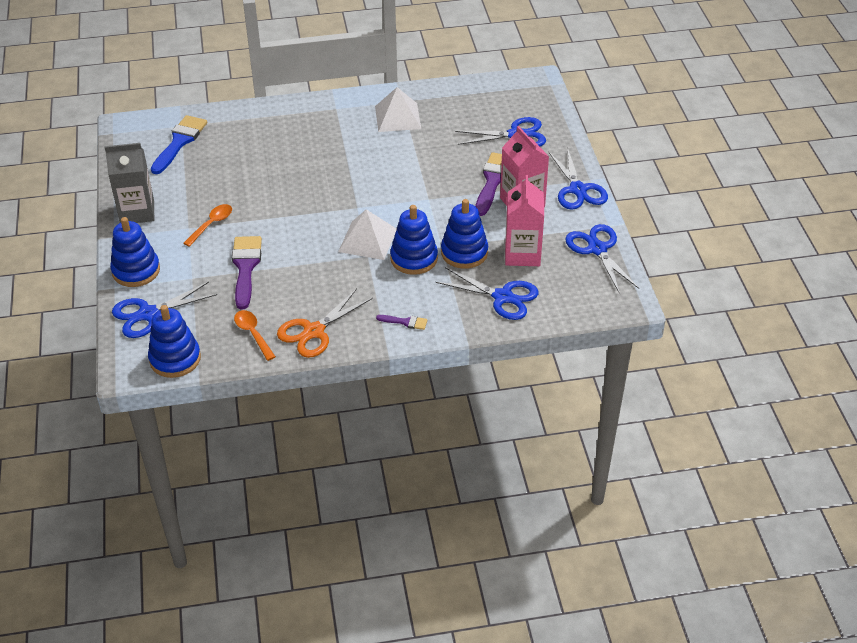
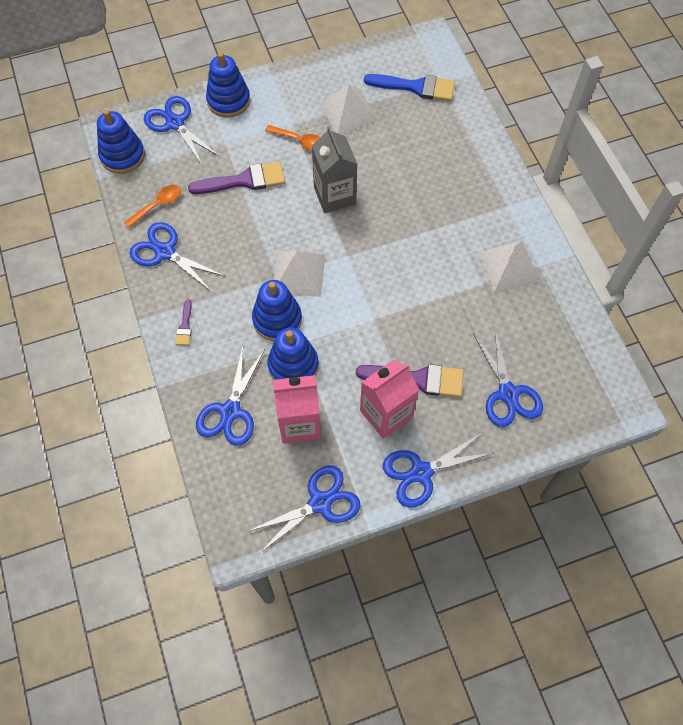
camera: 80 degrees right, 20 degrees up
(137, 212) = (307, 81): grey carton -> grey carton (334, 196)
(190, 188) = (348, 111): none -> white pyramid
(314, 332) = (164, 252): orange scissors -> blue scissors

